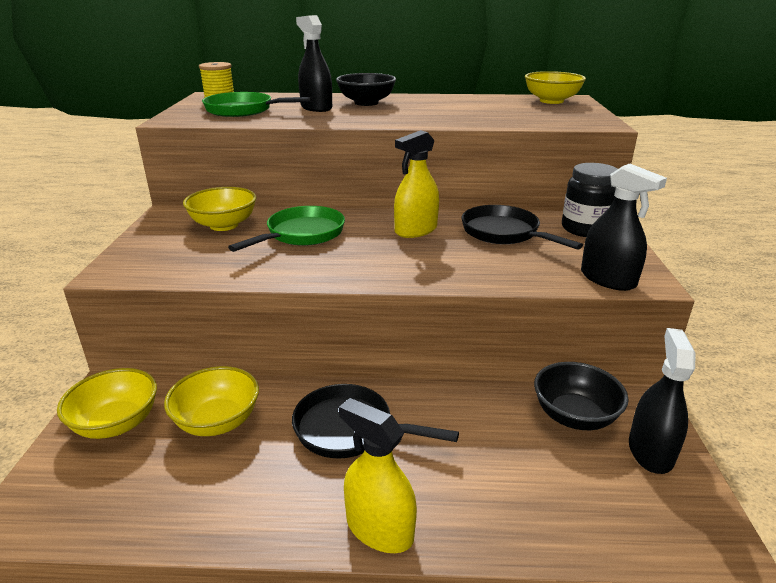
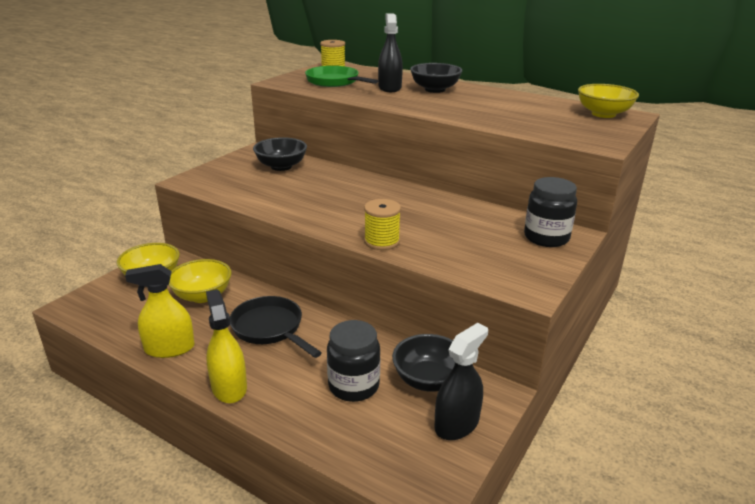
camera: 30 degrees right, 0 degrees up
(224, 225) = (281, 166): yellow bowl -> black bowl
(302, 234) = (322, 185): green pan -> none
(416, 230) = (405, 203): yellow spray bottle -> yellow spray bottle (169, 348)
(448, 276) = (382, 241): none -> yellow spool
(504, 233) = (470, 223): black pan -> none
(514, 457) = (353, 386): none -> black jar
(608, 279) = (501, 279): black spray bottle -> none

